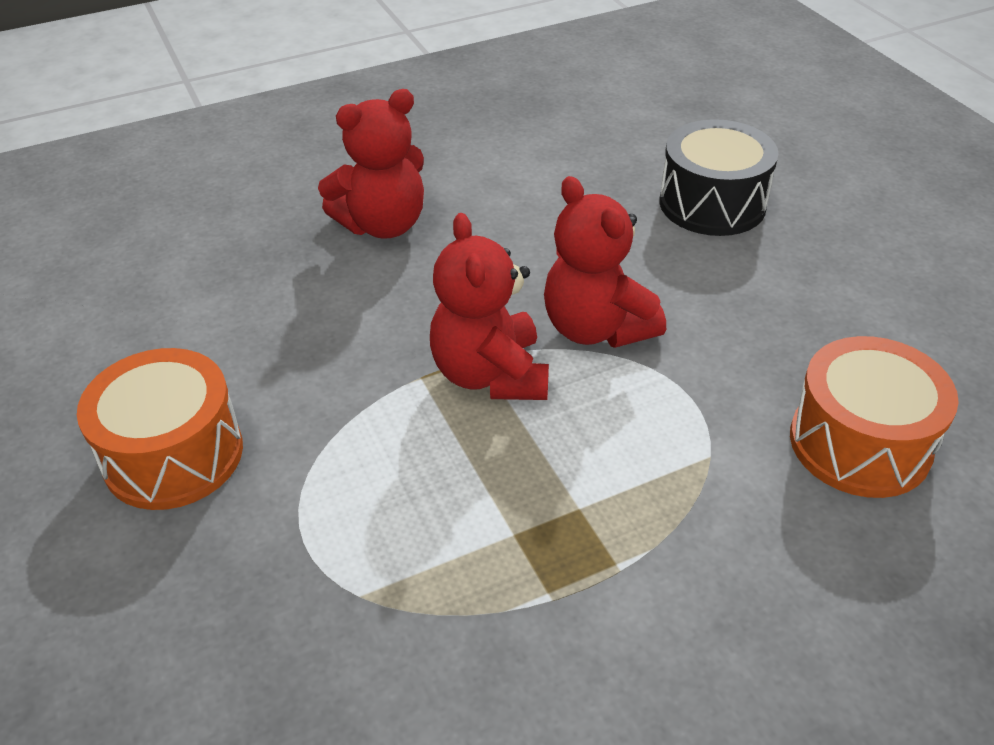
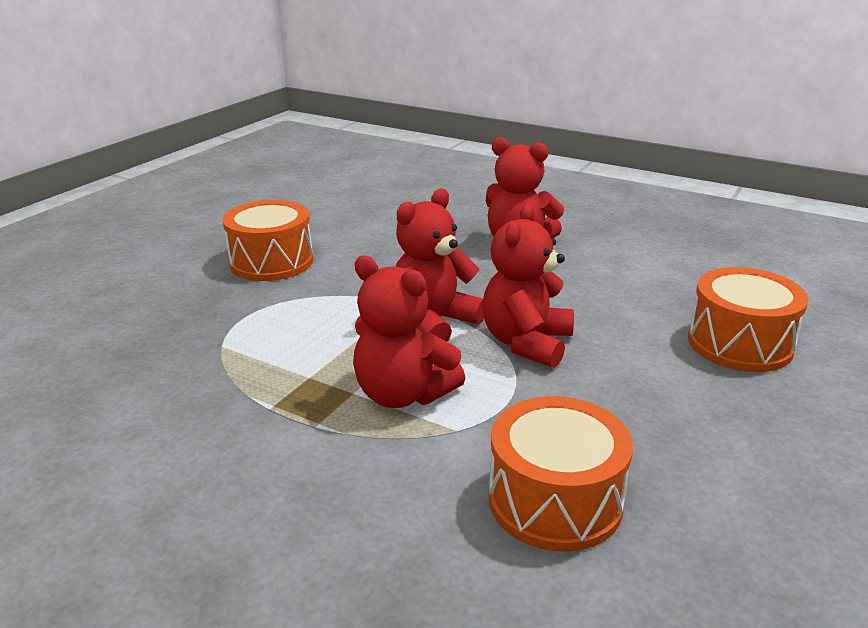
camera: 55 degrees right, 15 degrees down
(615, 467) = (403, 394): none -> red teddy bear
(712, 203) = (740, 343): black drum -> orange drum

